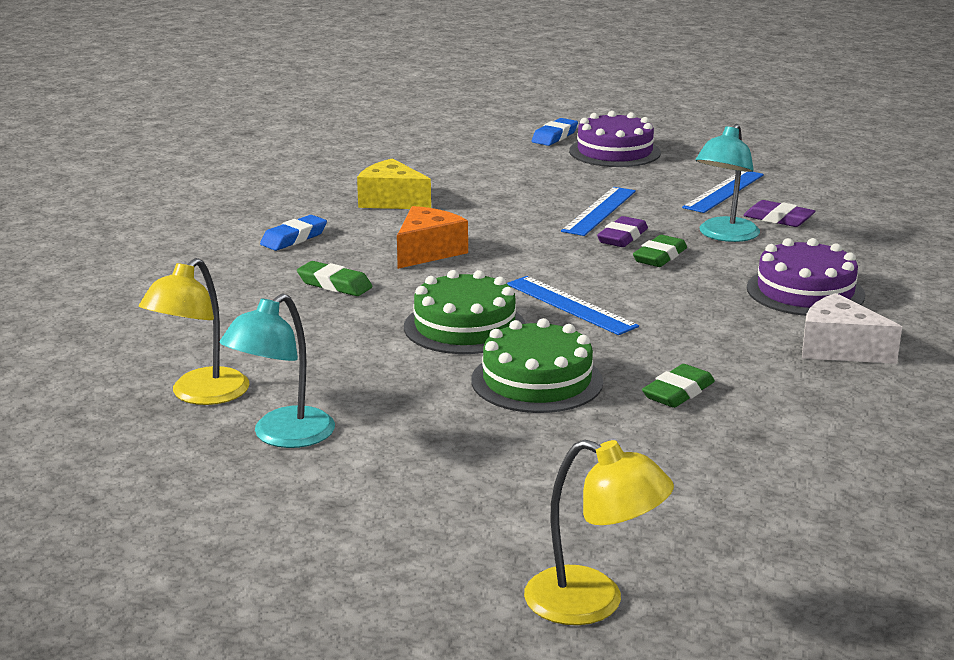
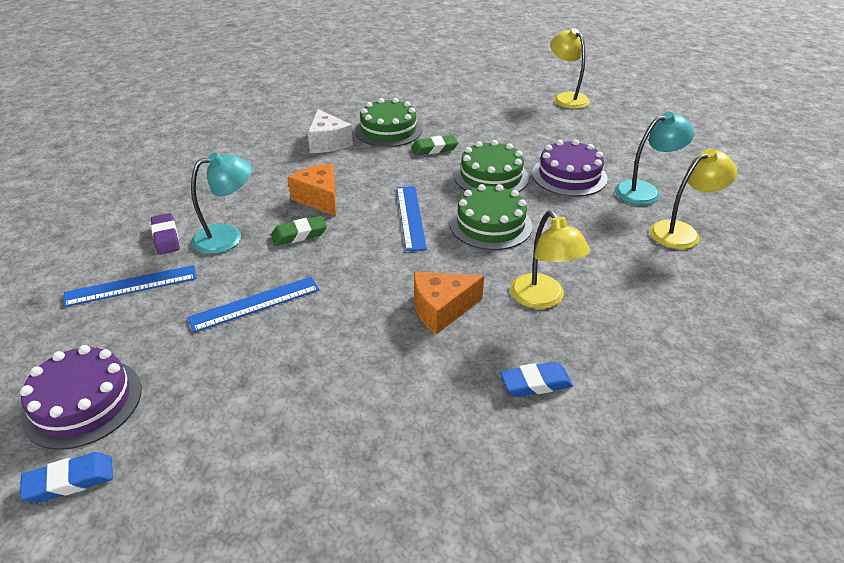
camera: 145 degrees left, 15 degrees up
(334, 285) = (542, 299): green eraser -> yellow lamp
(391, 201) = (396, 411): yellow cheese -> none
(622, 237) = (290, 264): purple eraser -> none
(707, 289) = (319, 198): none -> orange cheese
(797, 397) = (388, 130): none -> green cake
(805, 291) = (275, 177): purple cake -> purple cake (569, 176)

